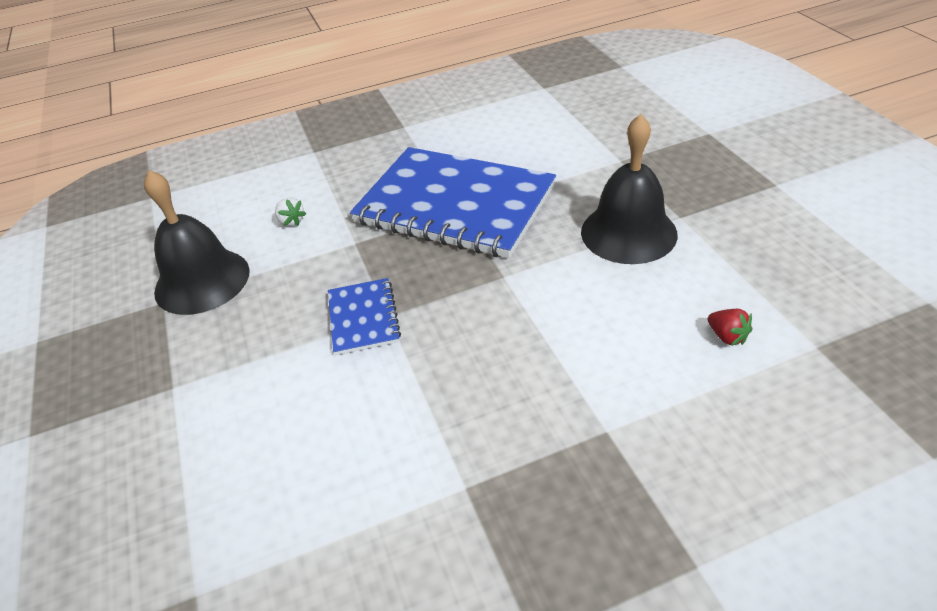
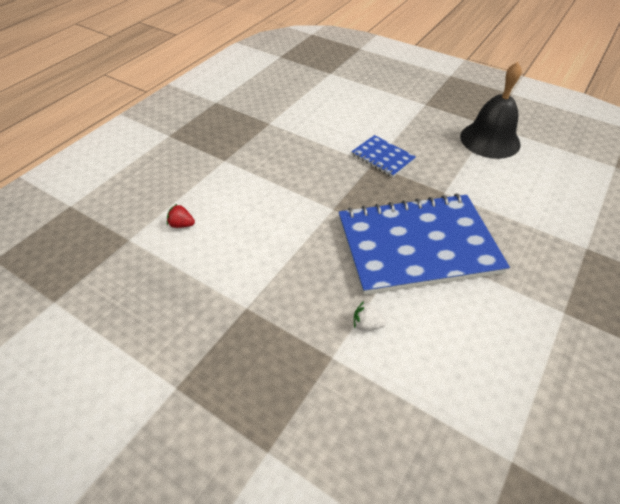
camera: 140 degrees right, 5 degrees up
(291, 221) = (503, 188): white strawberry -> white strawberry (367, 324)
(628, 232) = (276, 274): black bell -> none

